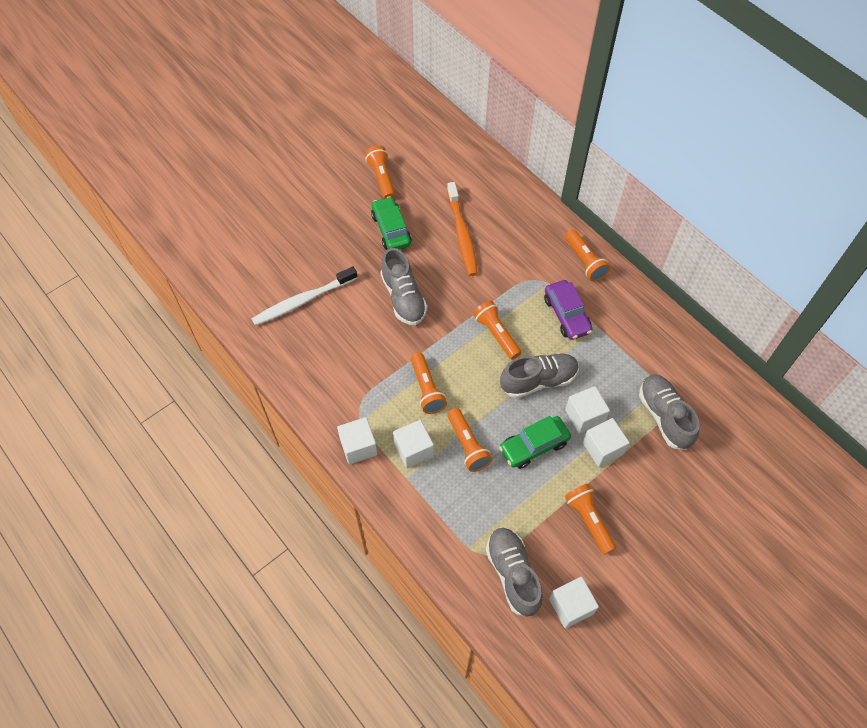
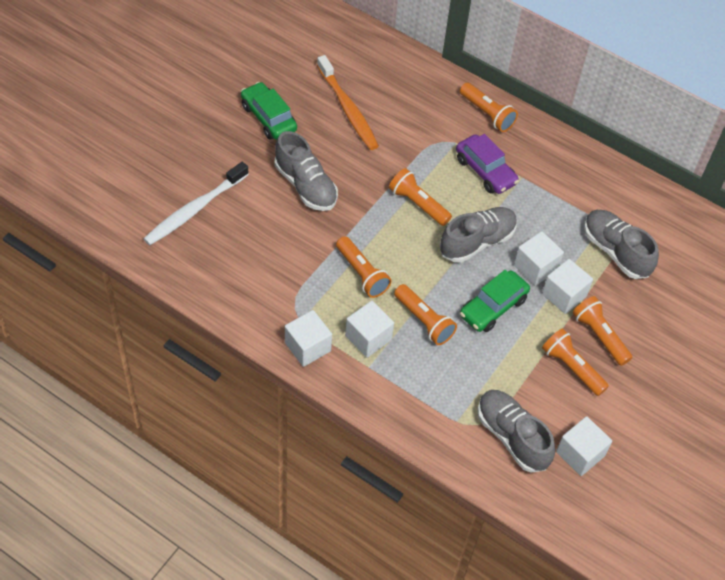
camera: 20 degrees left, 5 degrees down
(381, 178) = (239, 65): orange flashlight -> orange flashlight (599, 336)

